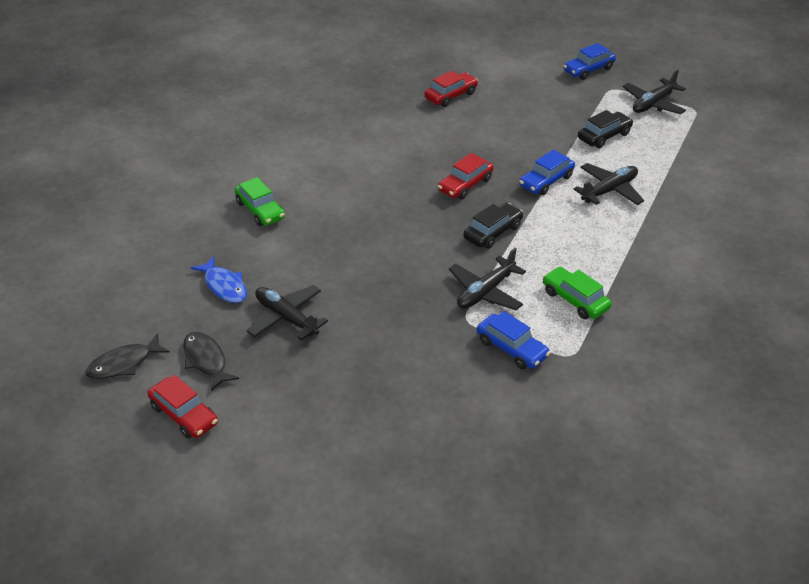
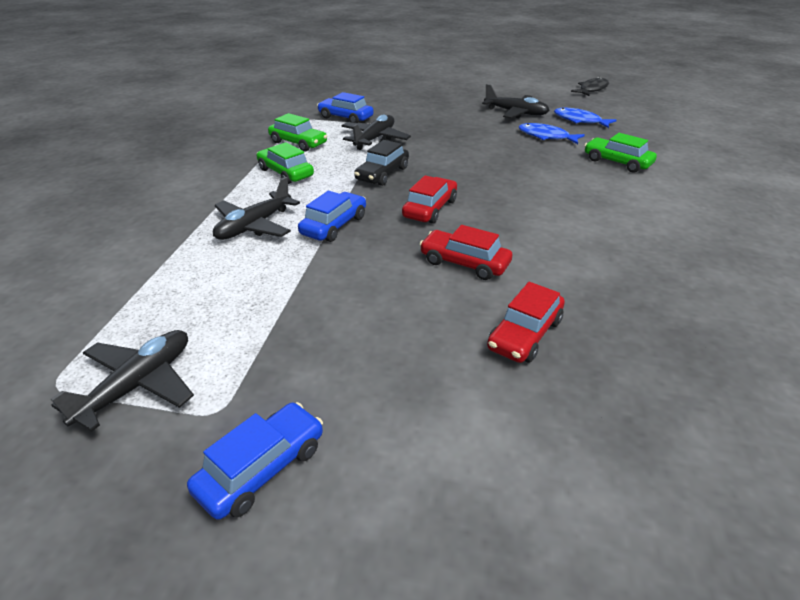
camera: 165 degrees right, 5 degrees down
(184, 415) = (531, 80): red car -> red car (464, 263)
(206, 360) = (545, 95): black fish -> none
(291, 262) = (546, 136): none -> blue fish
(587, 250) = (285, 173): none -> green car
(604, 136) = (249, 299): black car -> none

